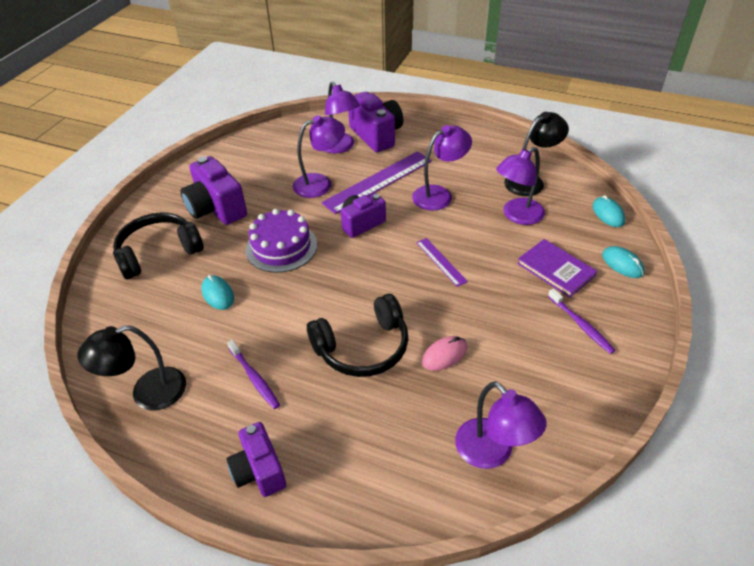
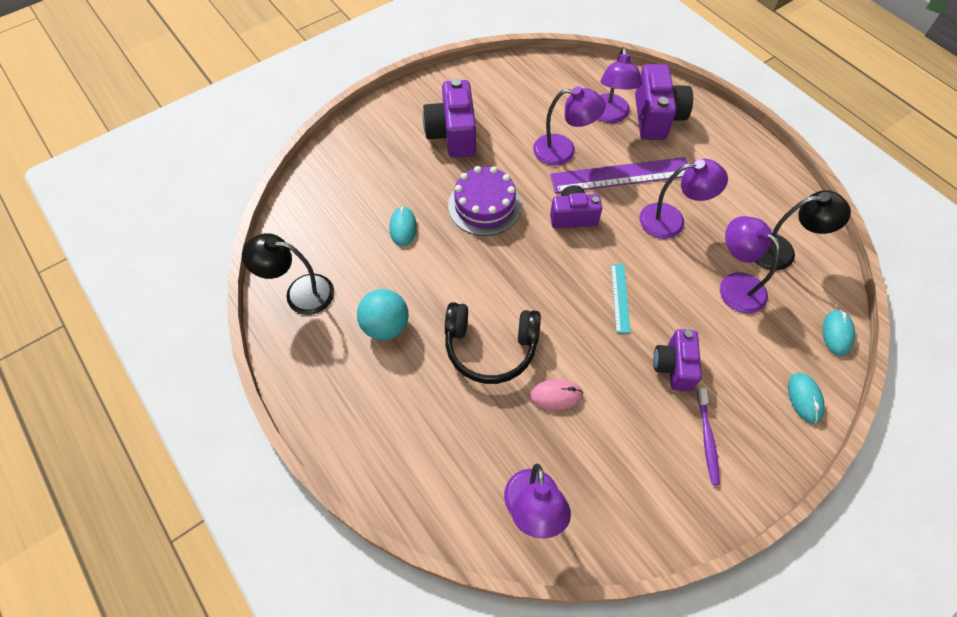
camera: 30 degrees right, 15 degrees up
(158, 252) = (379, 158): black headphones -> none
(254, 378) = (385, 326): purple toothbrush -> turquoise ball
(259, 471) = (342, 411): purple camera -> purple camera (674, 366)
(441, 261) = (620, 297): purple ruler -> turquoise ruler
(517, 216) = (735, 285): purple lamp -> purple lamp turned 60 degrees clockwise
(556, 269) = (728, 367): purple book -> none

